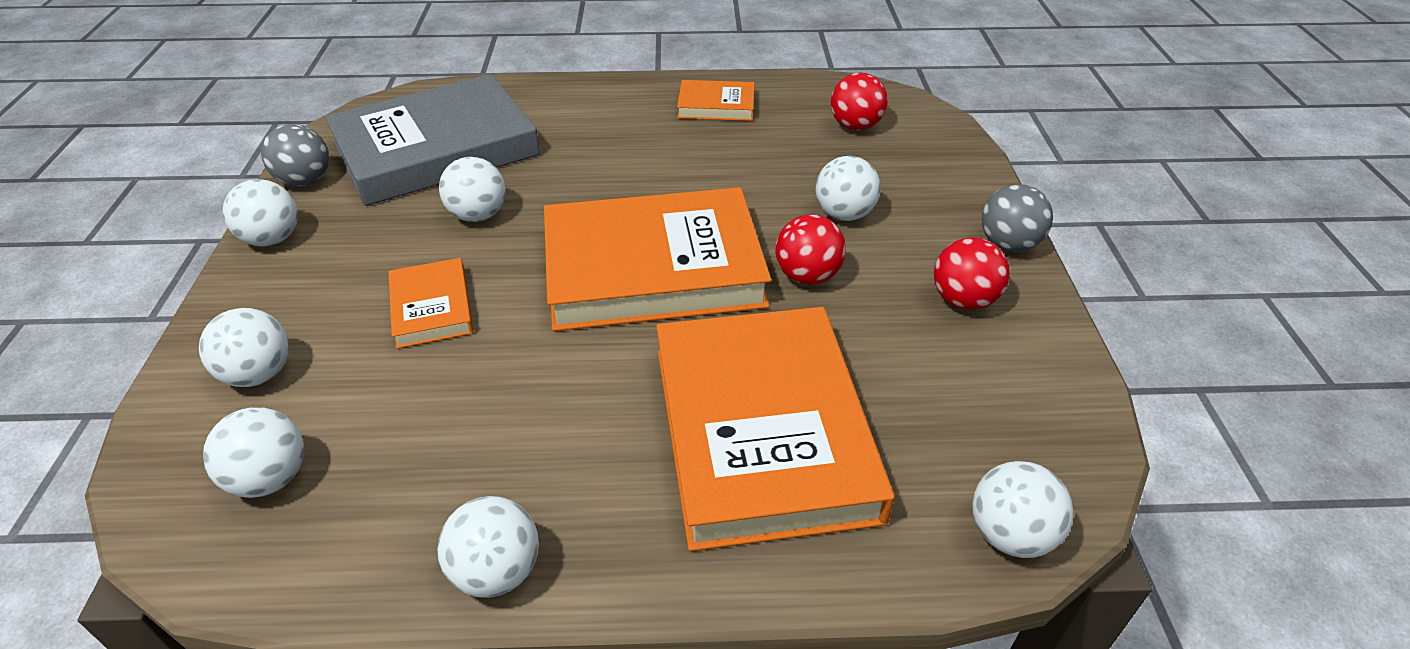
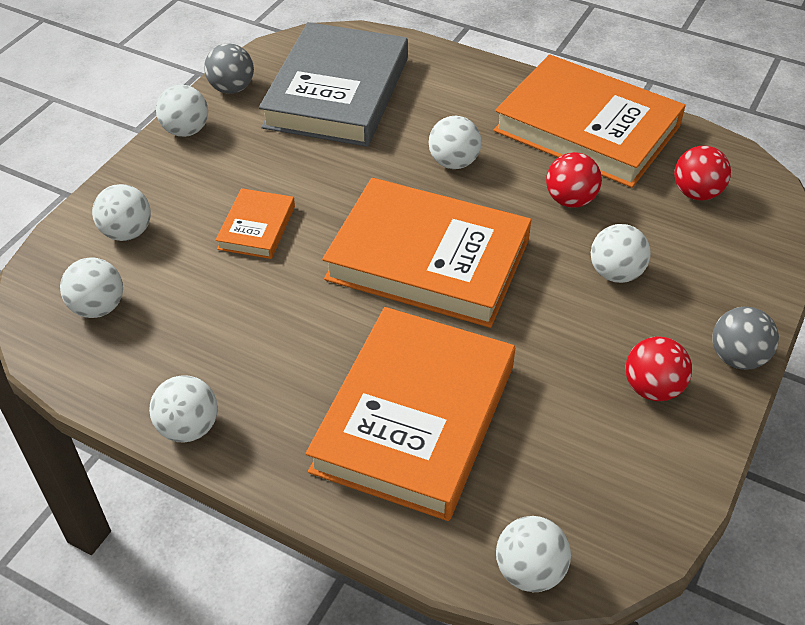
camera: 30 degrees right, 5 degrees up
(436, 149) = (337, 92): grey book -> grey book turned 75 degrees counterclockwise
(478, 215) = (332, 164): white ball -> white ball (453, 162)
(716, 105) = (587, 128): orange book -> orange book, size x2.18
(807, 276) = (541, 314): red ball -> red ball (570, 200)

